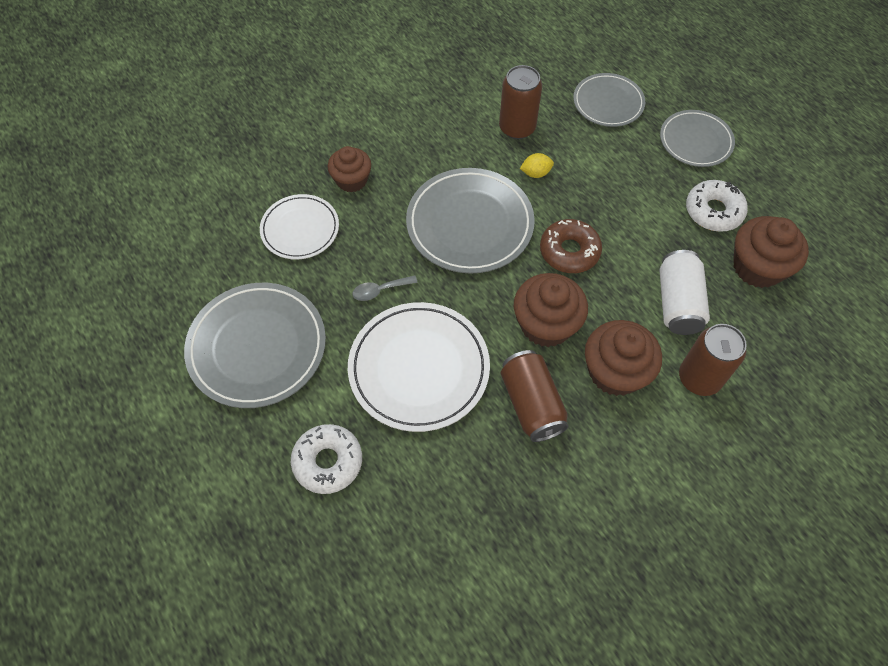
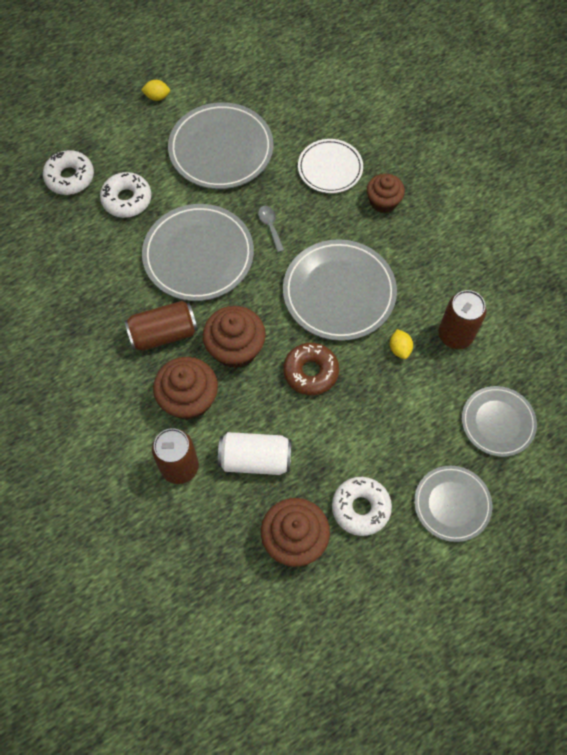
camera: 90 degrees right, 5 degrees up
(153, 432) = (157, 97): none -> yellow lemon
(282, 546) = (70, 177): none -> white donut
(419, 368) = (198, 255): white plate -> grey plate

